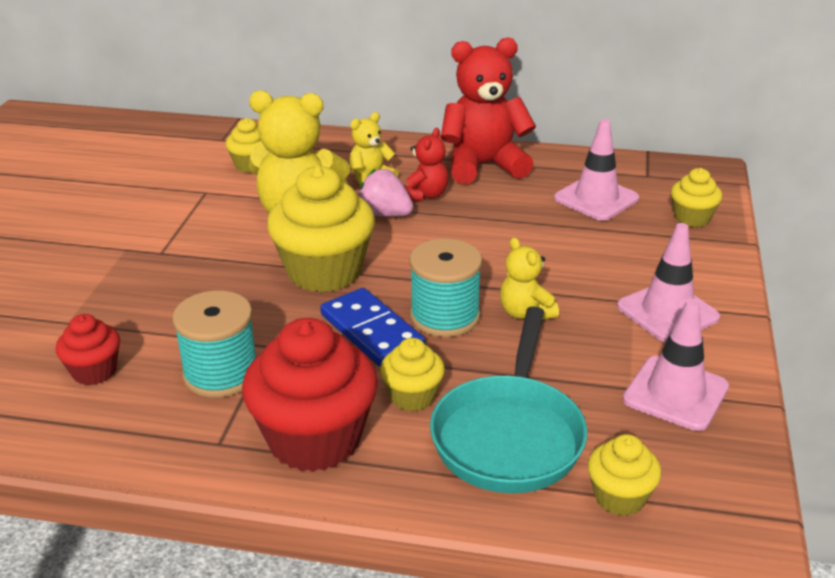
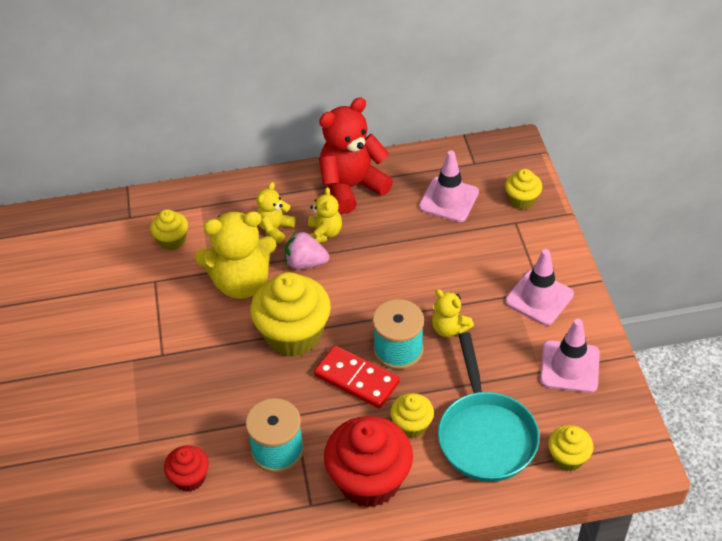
camera: 20 degrees left, 15 degrees up
(372, 331) = (356, 379): blue domino -> red domino
(425, 195) = (324, 233): red teddy bear -> yellow teddy bear

